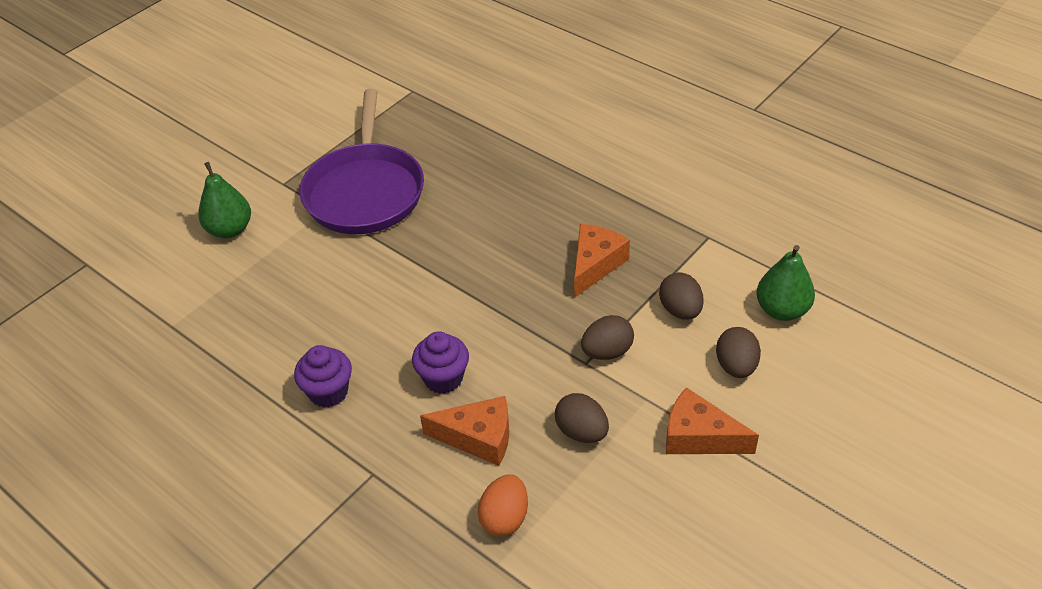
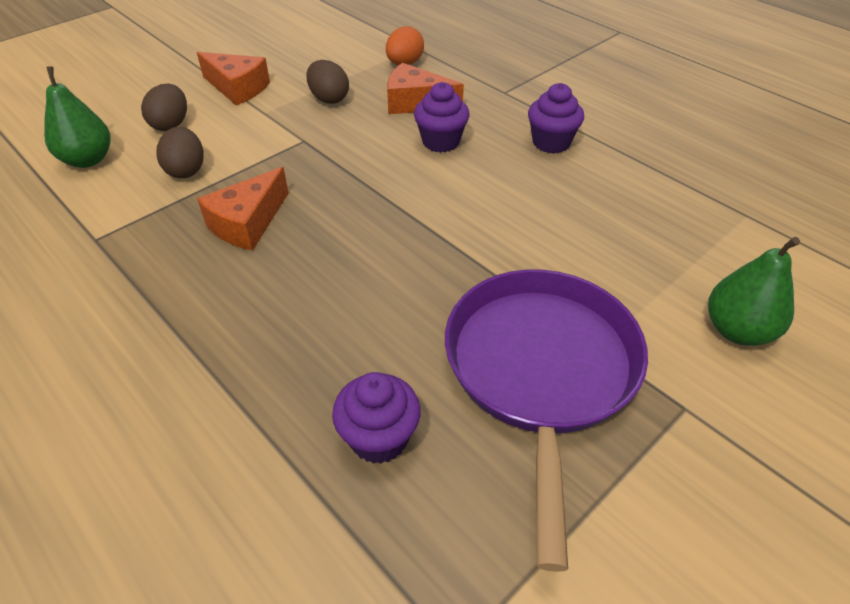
camera: 175 degrees left, 0 degrees up
(458, 149) = (379, 438): none -> purple cupcake
(607, 352) = (279, 145): brown egg -> none

